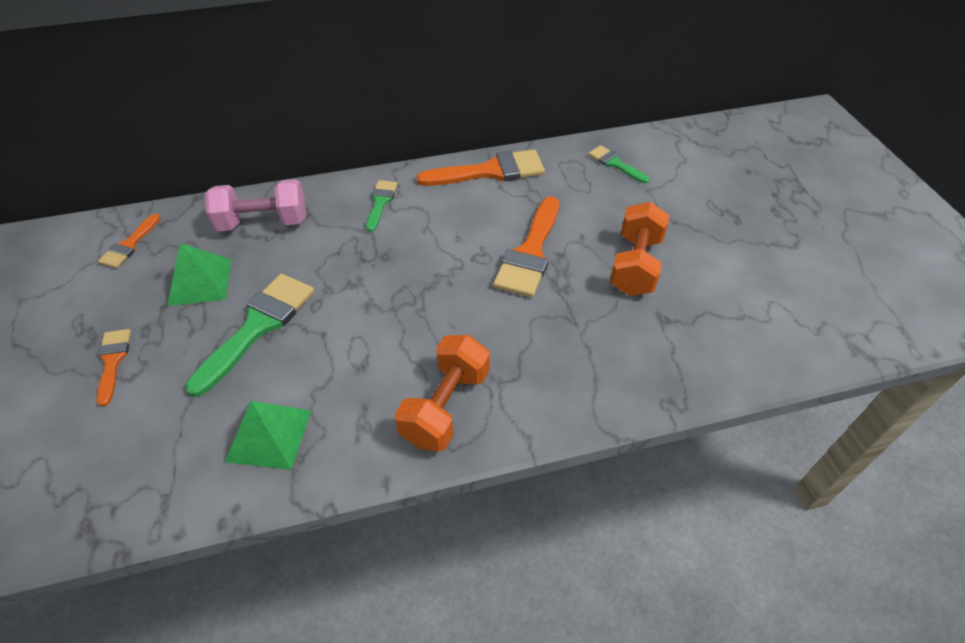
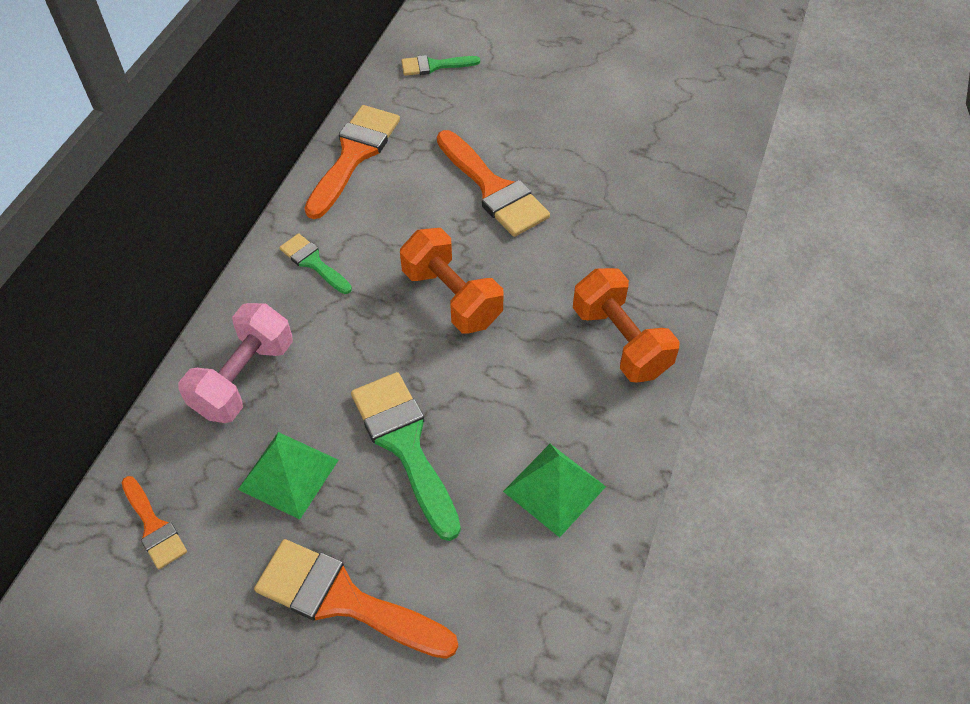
camera: 55 degrees left, 5 degrees up
(113, 361) = (343, 600): orange brush -> orange brush, size x1.82
(635, 265) = (570, 131): orange dumbbell -> orange dumbbell (452, 297)

